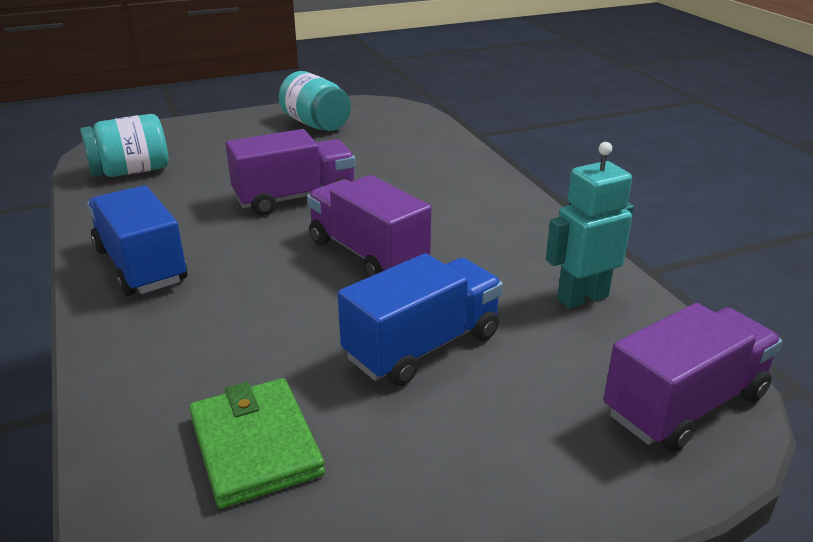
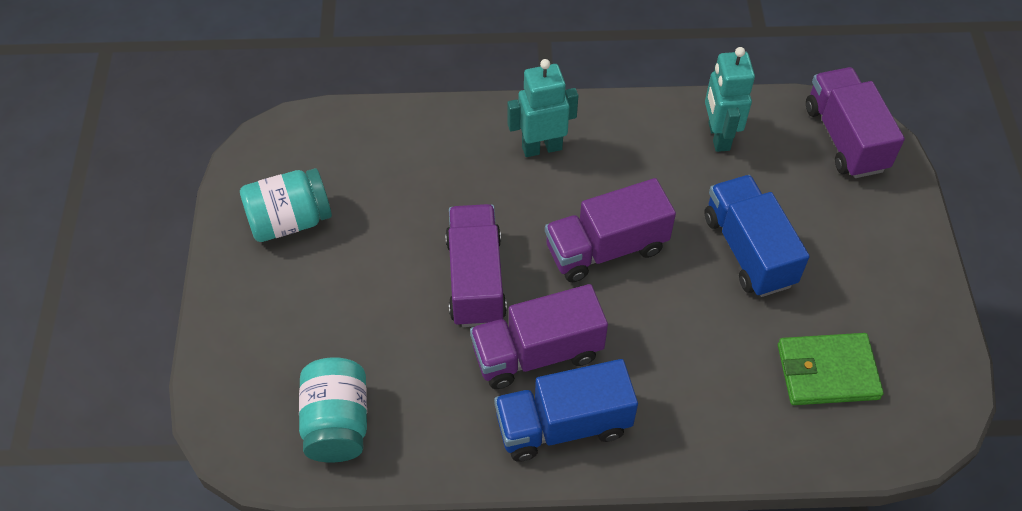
camera: 70 degrees left, 25 degrees up
(222, 239) = (537, 353): none -> purple truck
(470, 201) = (541, 147): none -> turquoise robot

